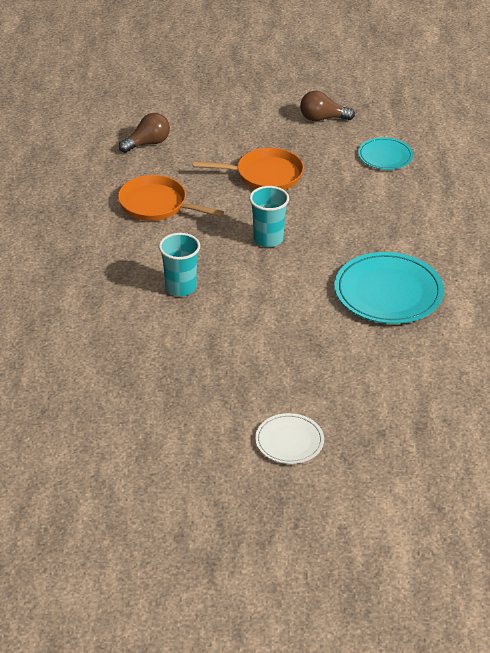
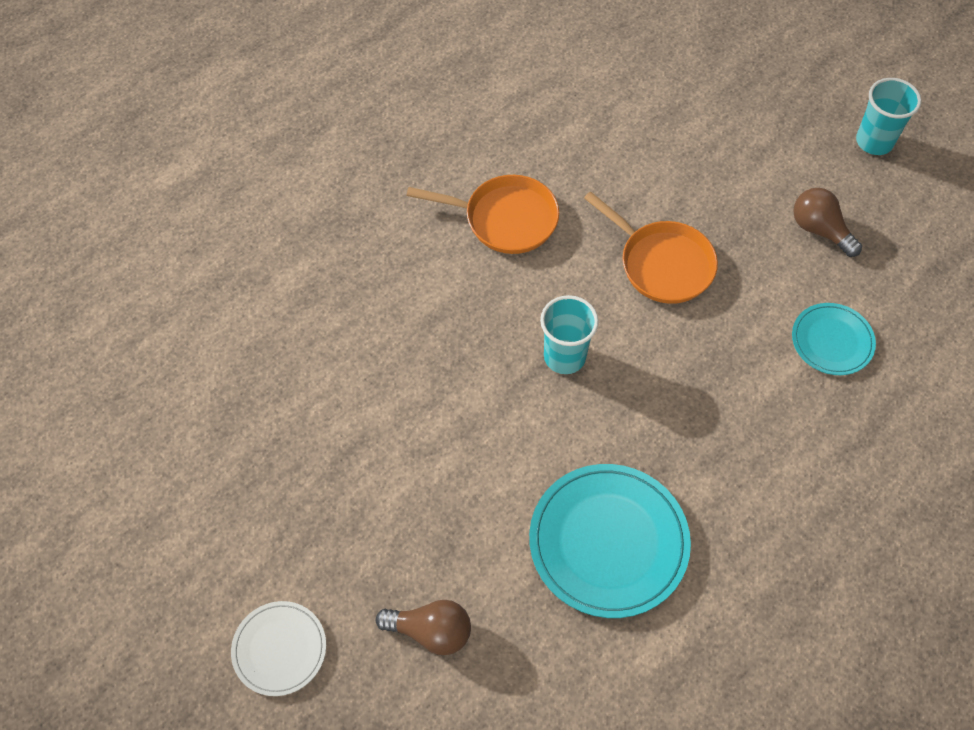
camera: 45 degrees right, 20 degrees up
(147, 143) = (587, 127): brown light bulb -> brown light bulb (430, 631)
(157, 205) = (505, 219): orange pan -> orange pan turned 120 degrees clockwise
(180, 287) = (405, 349): turquoise cup -> turquoise cup (874, 141)

